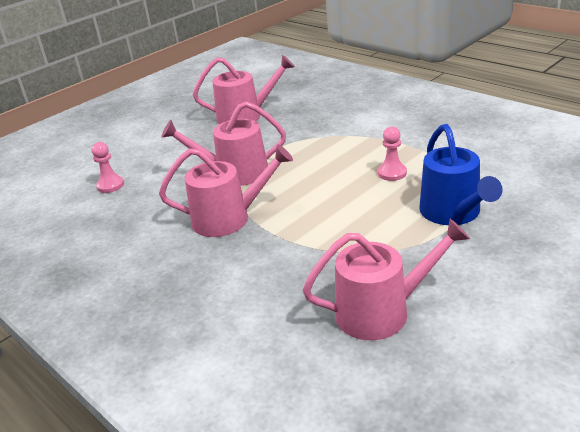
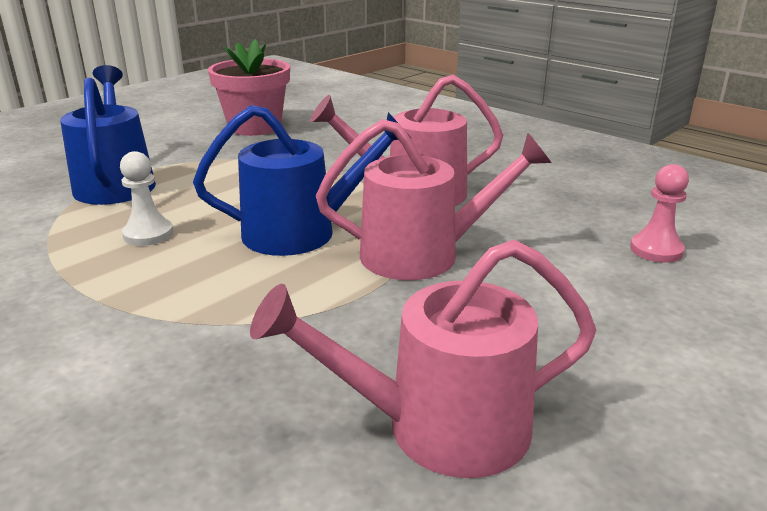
camera: 175 degrees right, 5 degrees down
(302, 182) = (301, 232): none -> blue watering can
(381, 312) = (255, 127): pink watering can -> pink flower pot
(392, 173) = (148, 234): pink pawn -> white pawn

